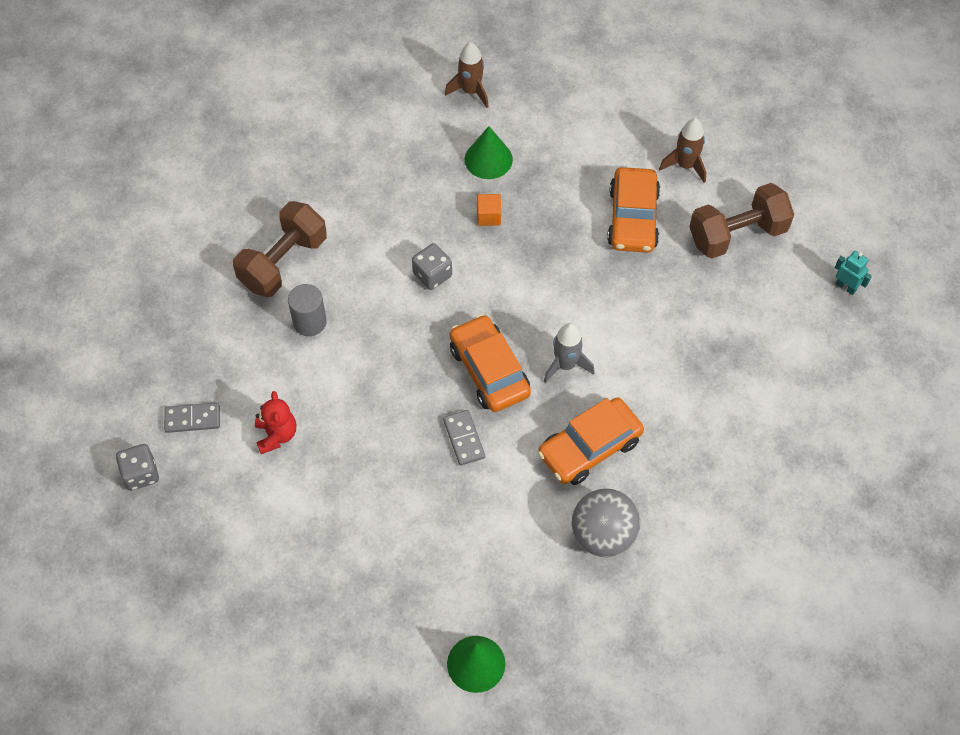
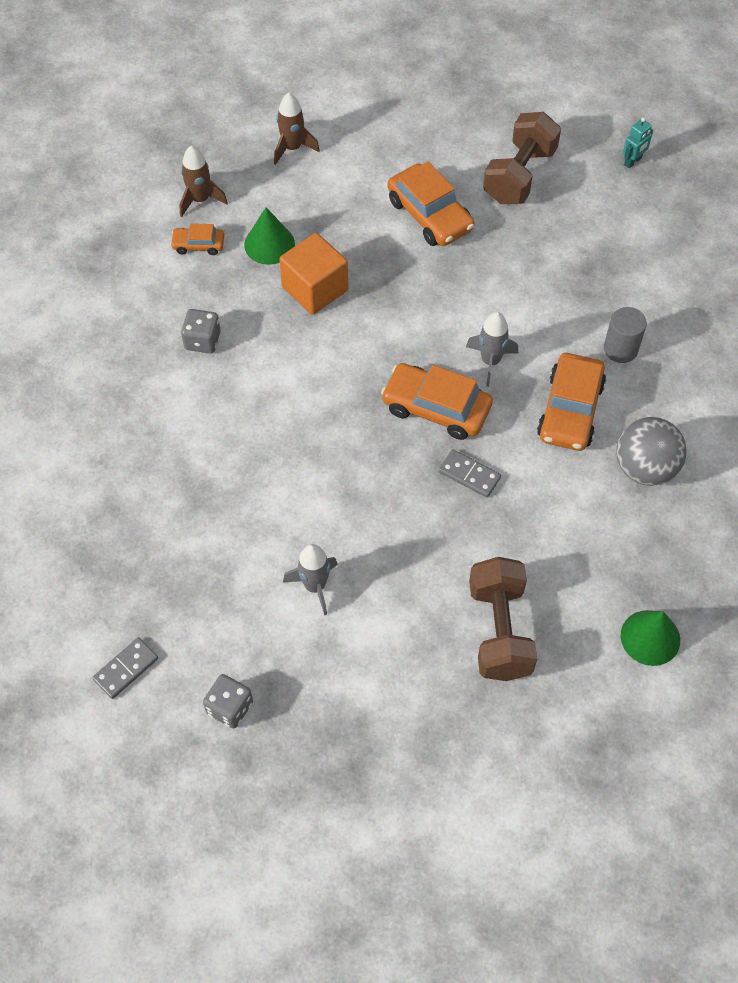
camera: 40 degrees left, 0 degrees up
(192, 419) = (229, 628): grey domino -> grey domino (126, 669)
(276, 435) = (315, 586): red teddy bear -> grey rocket
(283, 263) = (178, 443): brown dumbbell -> brown dumbbell (499, 630)
(309, 322) = (250, 475): grey cylinder -> grey cylinder (620, 349)
(432, 275) = (315, 366): grey dice -> grey dice (202, 341)
(436, 125) = (198, 245): none -> orange car
(488, 216) = (315, 289): orange cube -> orange cube, size x2.01
(685, 165) = (430, 148): brown rocket -> brown rocket (292, 148)
(846, 287) = (633, 161): turquoise robot -> turquoise robot turned 135 degrees clockwise

